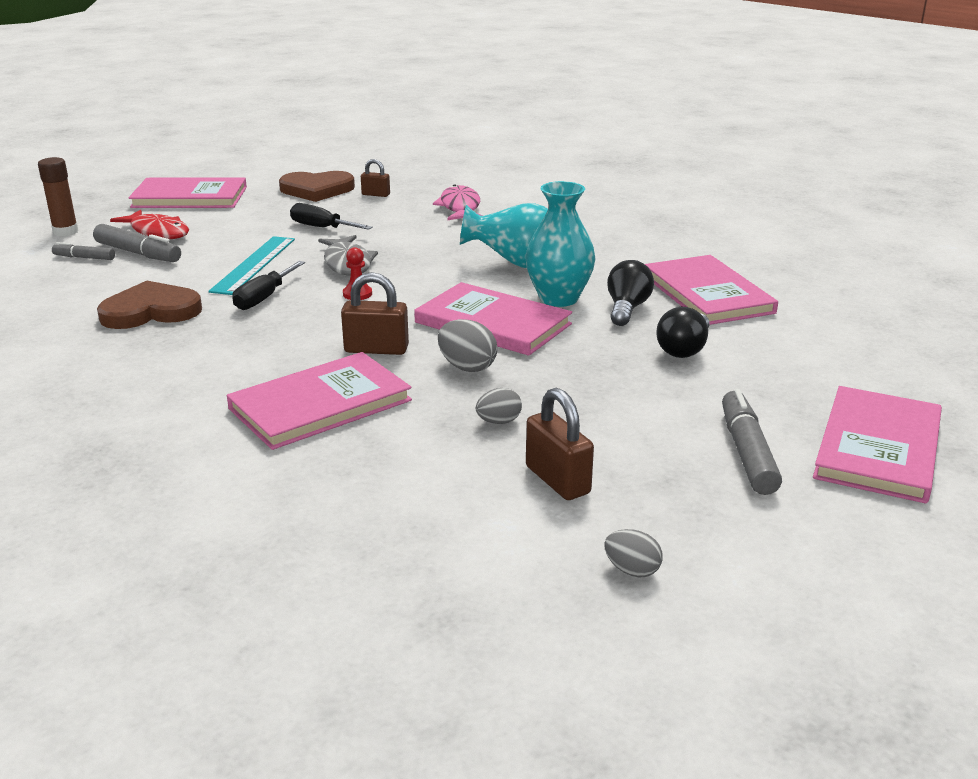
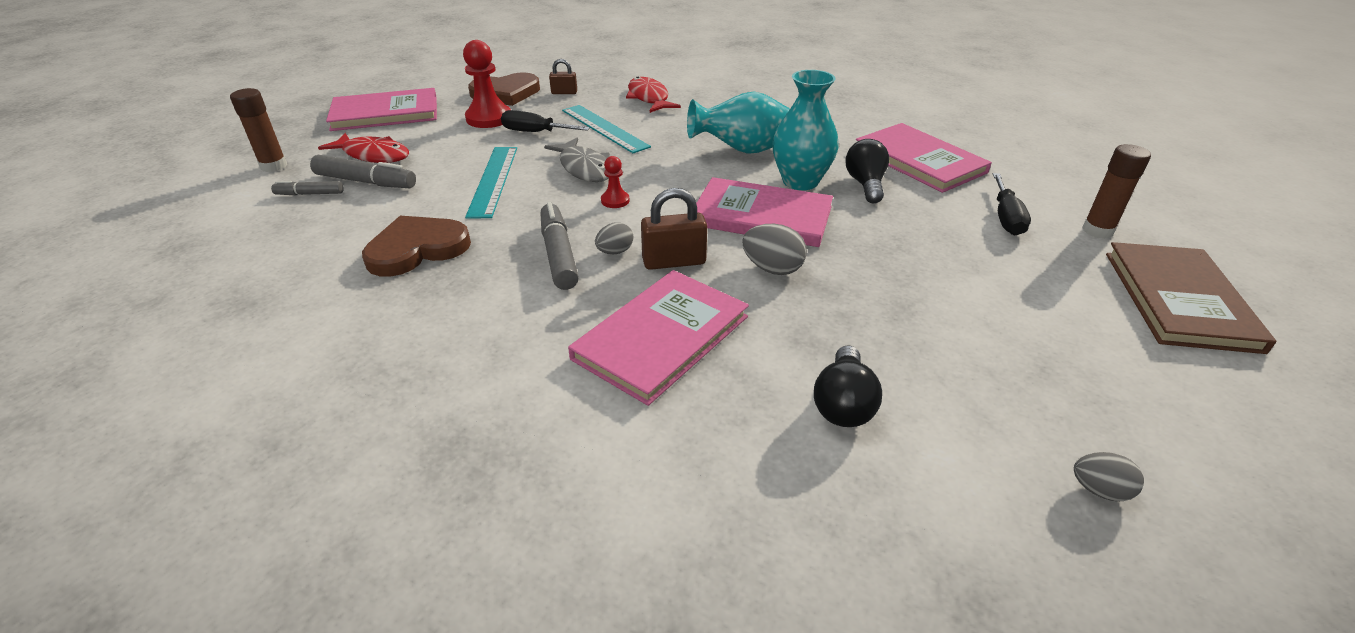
camera: 15 degrees left, 10 degrees up
(264, 298) = (526, 217): black screwdriver -> black screwdriver (1006, 218)
(285, 211) = (489, 118): none -> red pawn
(393, 230) = (604, 128): none -> turquoise ruler
(460, 207) = (649, 98): pink fish -> red fish
(499, 422) = (846, 328): grey egg -> grey egg (615, 252)
(557, 480) = (949, 389): brown padlock -> none
(684, 349) = (944, 220): black light bulb -> black light bulb (843, 404)
(747, 452) = (1083, 324): grey marker -> grey marker (559, 254)
(849, 379) = (1097, 231): none -> brown glue stick
(878, 448) = (1179, 300): pink book -> brown book

